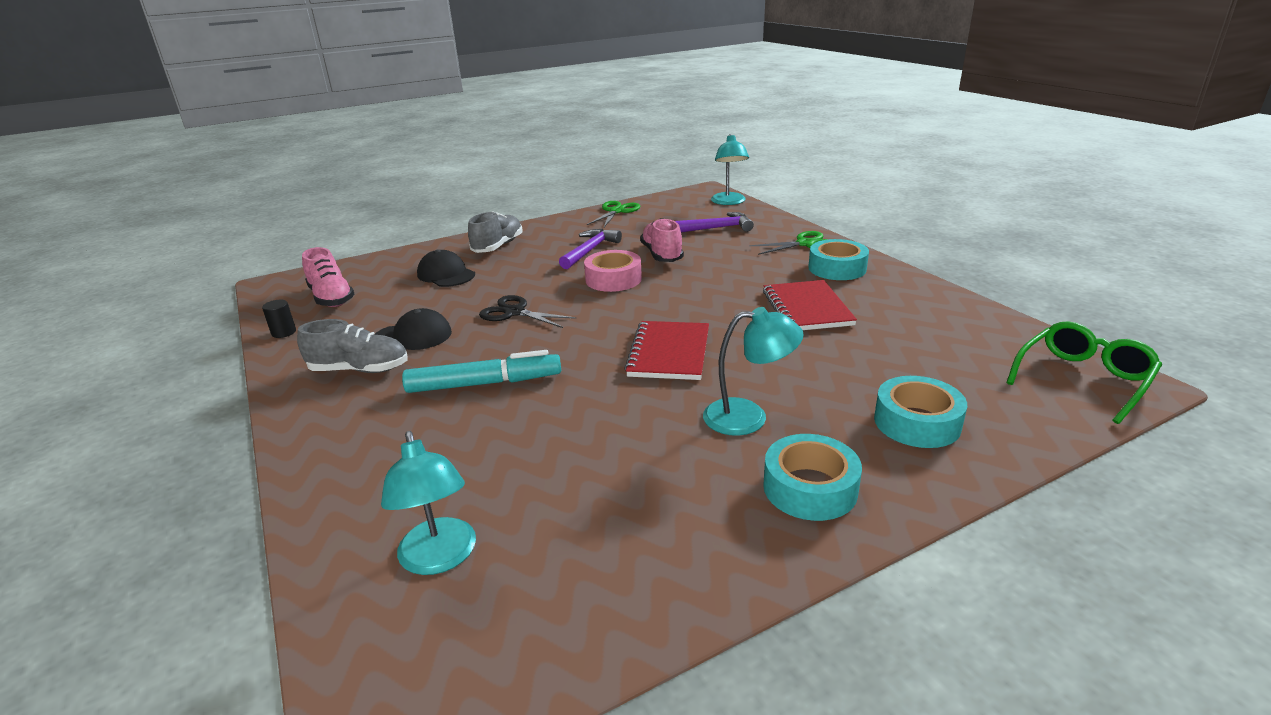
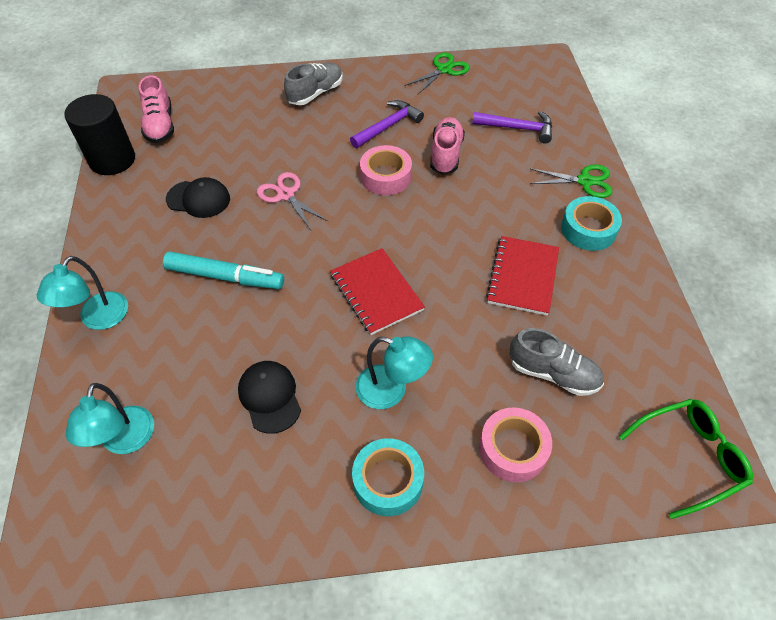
camera: 20 degrees right, 25 degrees up
(284, 332) = (112, 160): black cylinder -> black cylinder, size x2.45
(360, 370) = (148, 226): grey shoe -> grey shoe (553, 373)
(446, 274) = (256, 122): black cap -> black cap (270, 397)
(514, 312) = (286, 195): black scissors -> pink scissors
(669, 353) = (376, 292): red notebook -> red notebook turned 60 degrees counterclockwise
(729, 202) = (557, 88): turquoise lamp -> turquoise lamp (98, 319)
(917, 422) = (512, 449): turquoise tape -> pink tape

